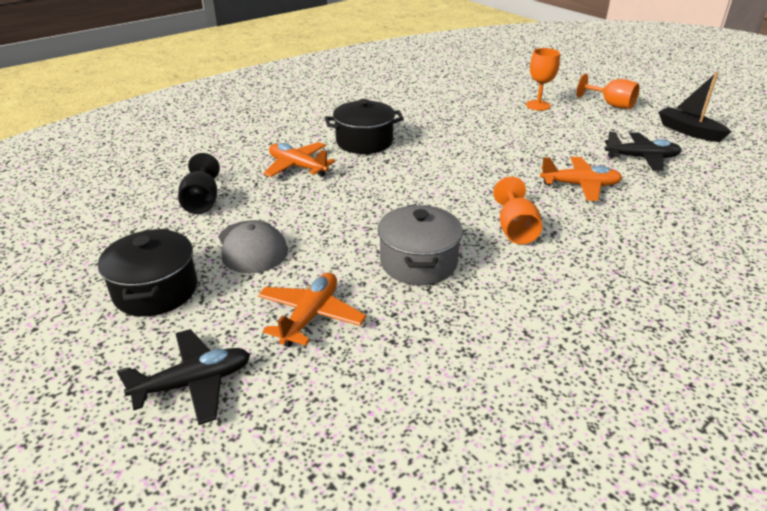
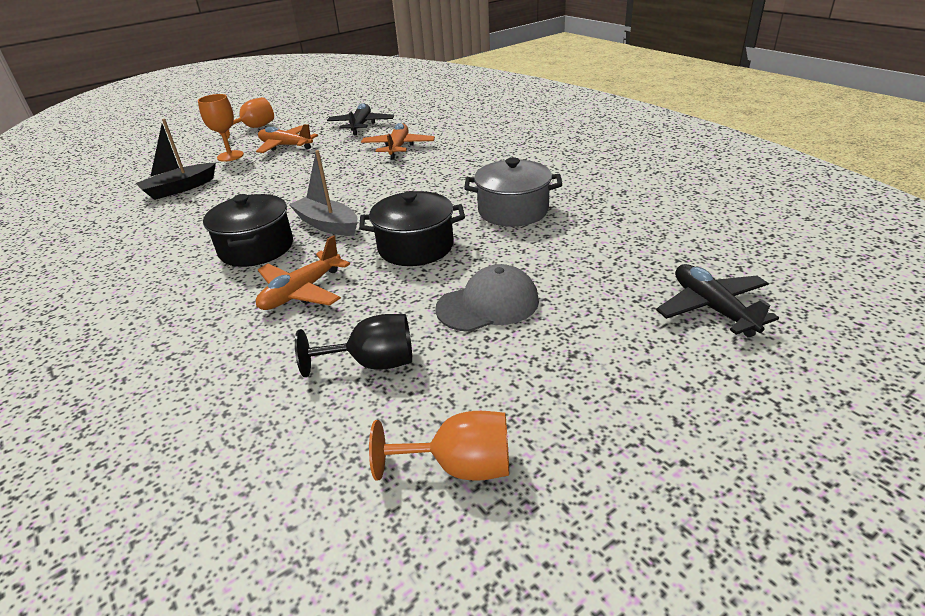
camera: 85 degrees left, 0 degrees up
(156, 290) = (582, 364): black pot -> black pot (415, 247)
(310, 316) = (600, 257): orange plane -> orange plane (286, 146)
(399, 165) = (327, 225): none -> grey boat
(515, 229) = (463, 172): orange goblet -> orange goblet (460, 467)
(689, 131) = (324, 108): black boat -> black boat (180, 189)

